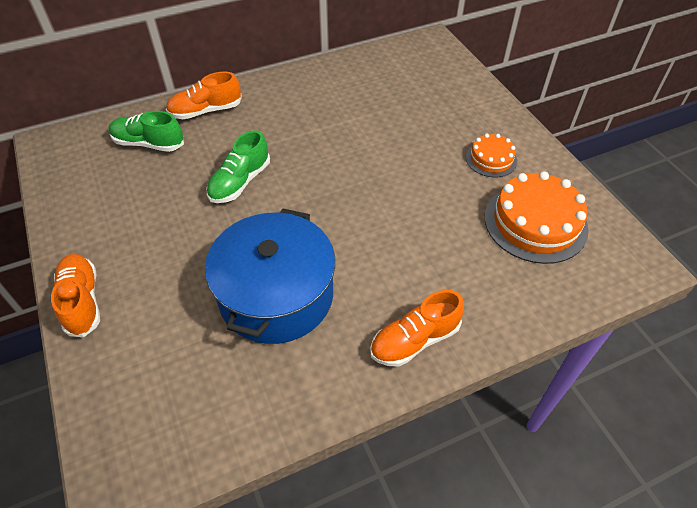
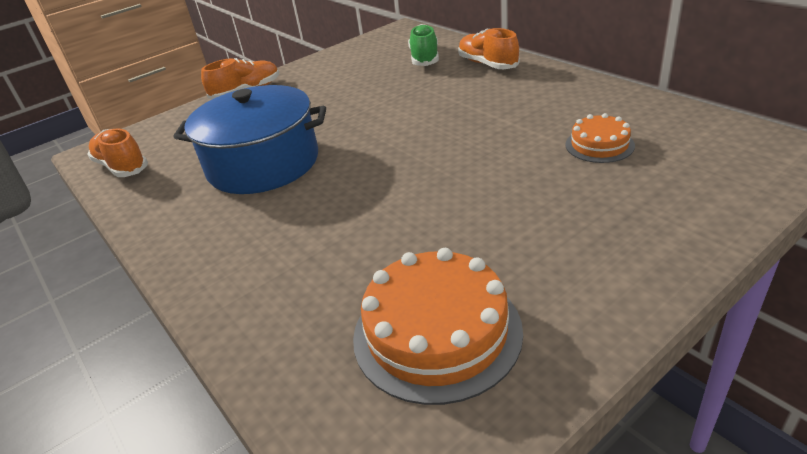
camera: 80 degrees right, 15 degrees down
(240, 182) = (399, 107): green shoe -> none
(415, 340) = (213, 258): orange shoe -> orange shoe (122, 167)
(491, 159) = (554, 262): orange cake -> orange cake (599, 145)

